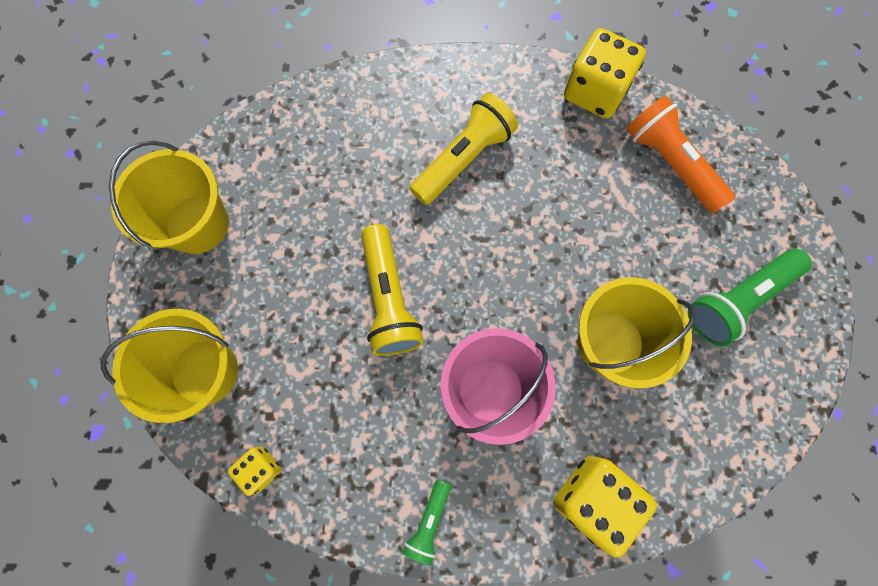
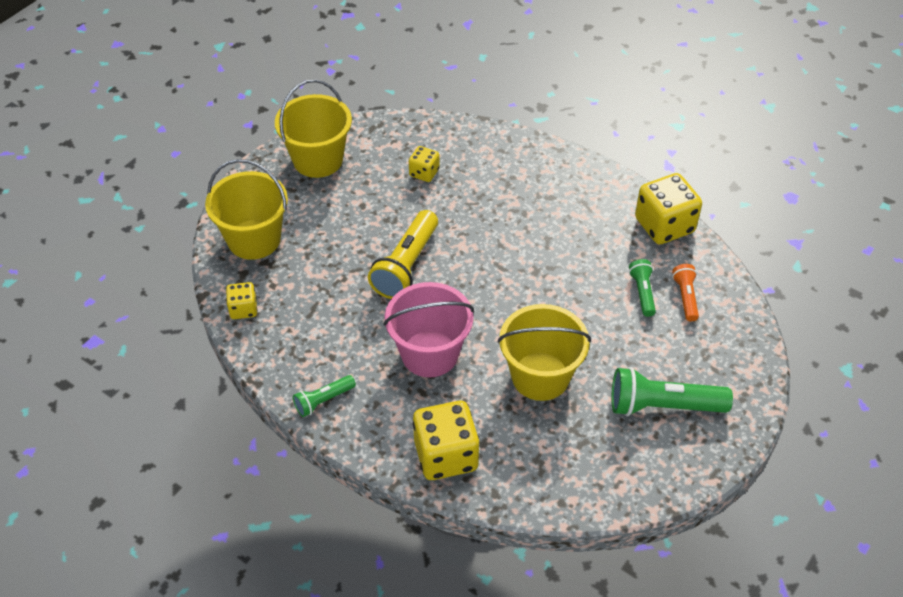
camera: 35 degrees right, 25 degrees down
(322, 171) = (424, 173): none -> yellow dice
(463, 159) = (529, 215): yellow flashlight -> none
(630, 183) = (642, 292): none -> green flashlight
(670, 163) = (685, 297): orange flashlight -> orange flashlight, size x0.54

